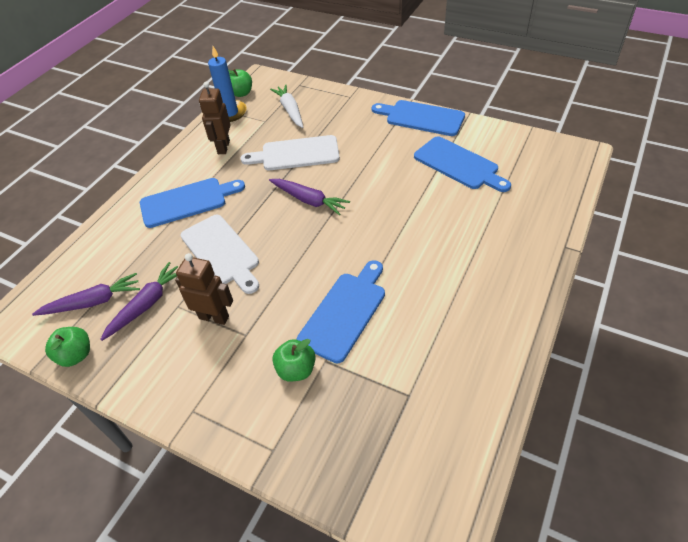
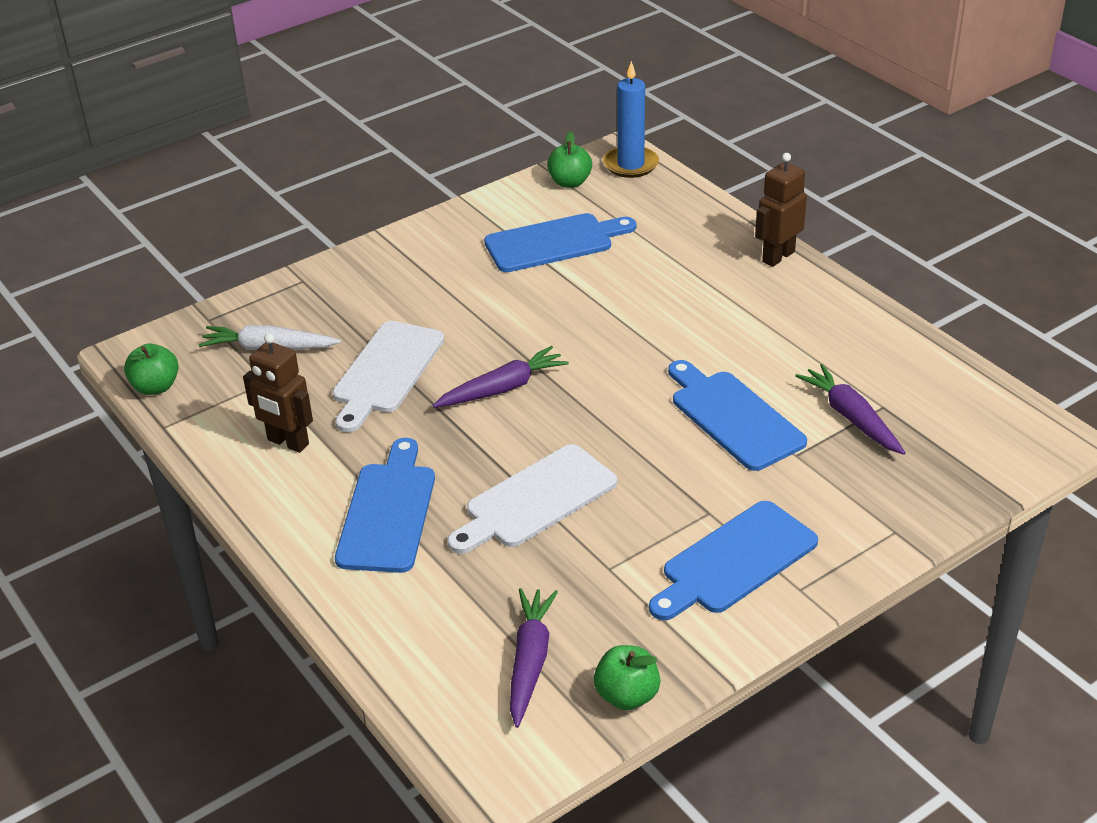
camera: 65 degrees left, 10 degrees down
(147, 304) = (581, 600): purple carrot -> purple carrot (851, 417)
(214, 317) = (657, 535): brown robot -> brown robot (778, 256)
(221, 252) = (535, 500): white cutting board -> white cutting board turned 150 degrees clockwise
(230, 113) = (199, 413): blue candle -> blue candle (630, 164)
(296, 370) = (794, 482): green apple -> green apple (570, 182)
(421, 118) = (427, 236): blue cutting board -> blue cutting board (734, 561)

